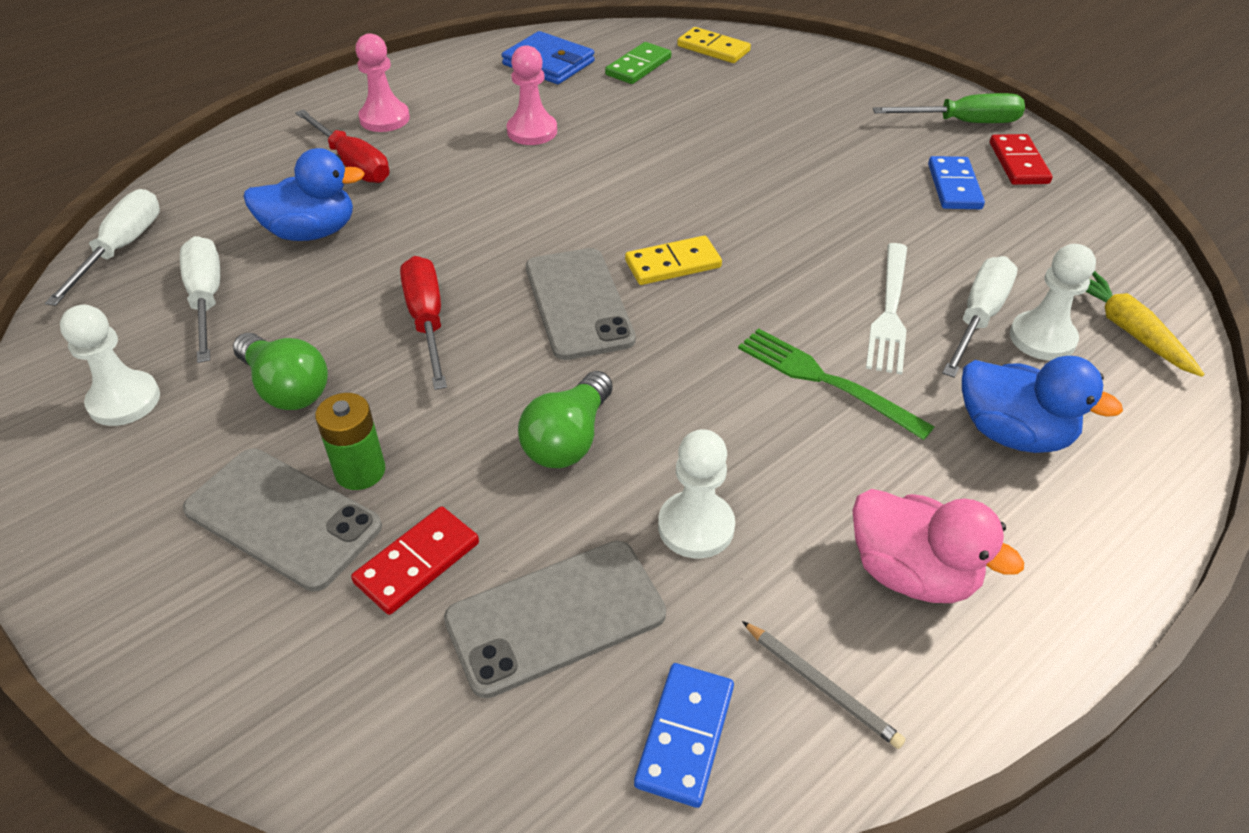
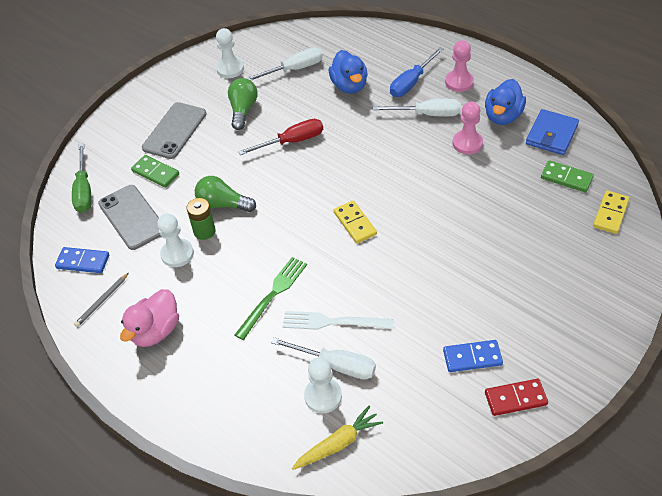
camera: 85 degrees right, 5 degrees up
(122, 249) = (323, 33): white screwdriver -> white screwdriver (427, 114)
(286, 388) = (243, 110): green light bulb -> green light bulb turned 150 degrees clockwise
(352, 163) = (411, 82): red screwdriver -> blue screwdriver
(360, 471) = (199, 145): green battery -> green battery (204, 231)
(417, 562) = (155, 173): red domino -> green domino
(578, 303) = (315, 191): grey phone -> none
(963, 122) = (561, 366): green screwdriver -> green screwdriver (84, 190)
(1013, 433) = (244, 375): blue duck -> blue duck (502, 116)

